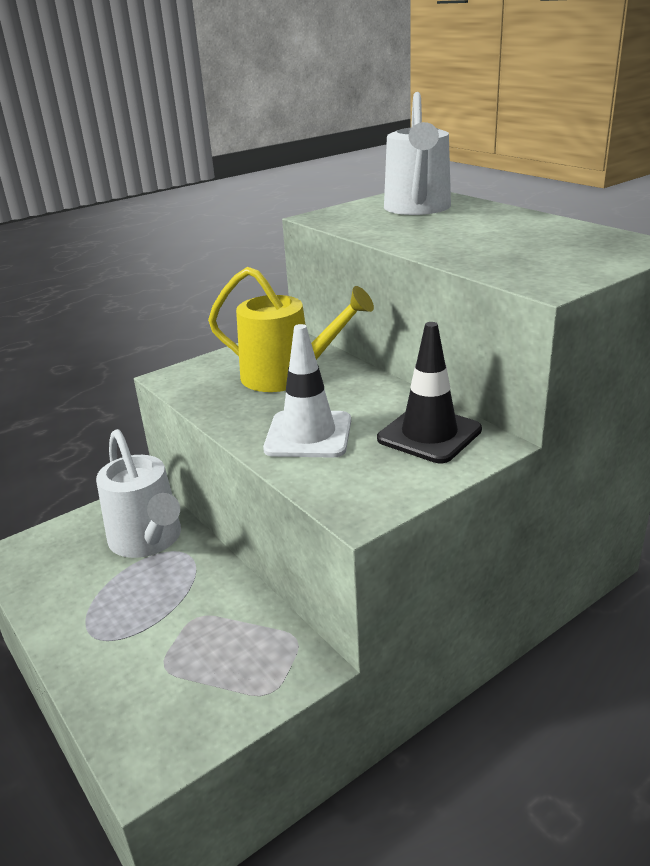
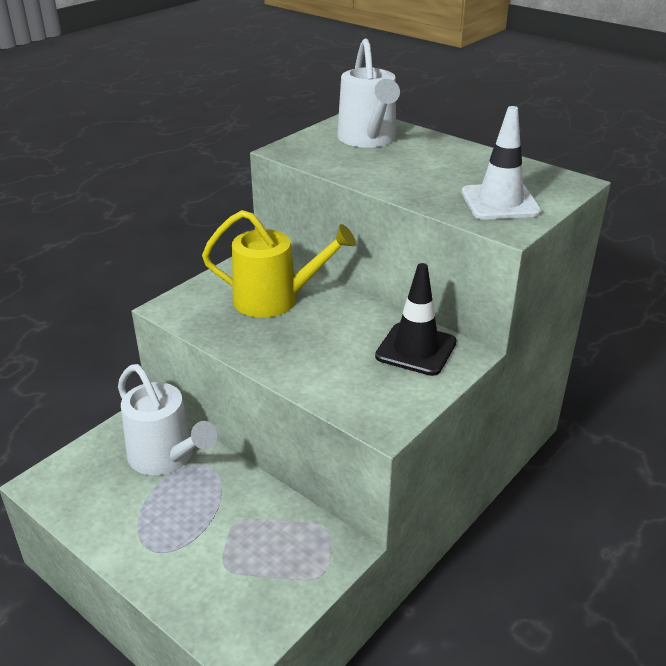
camera: 15 degrees left, 5 degrees up
(308, 435) = (317, 358): white traffic cone -> white traffic cone (500, 202)

